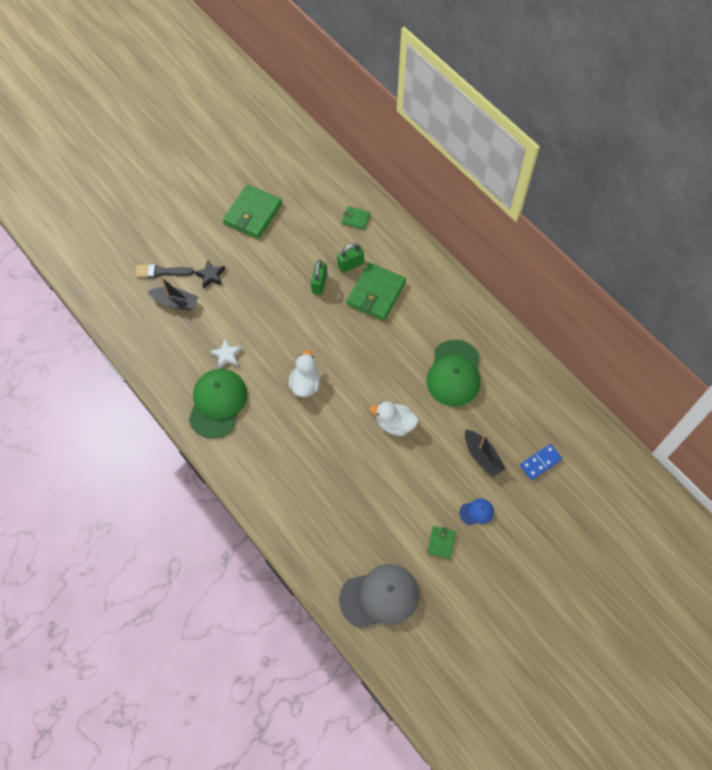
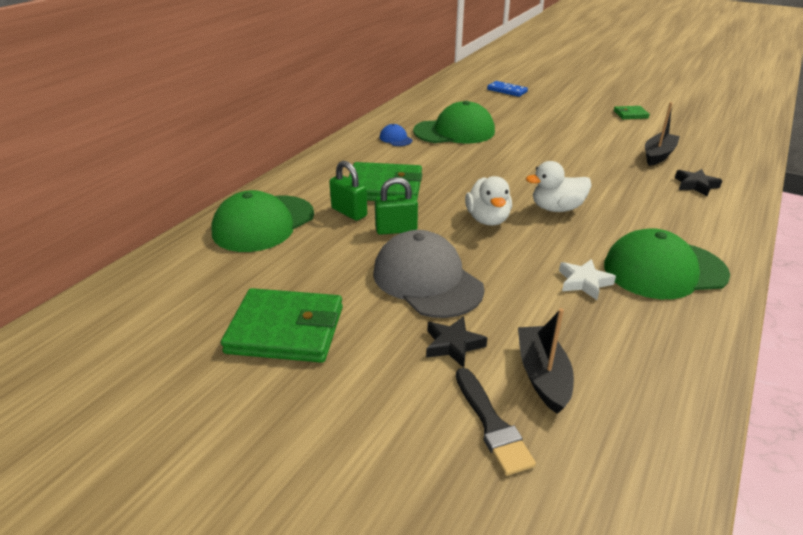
camera: 110 degrees left, 30 degrees down
(296, 496) = (695, 185): none -> black star
(355, 219) = (263, 223): green wallet -> green cap
(380, 596) = (717, 130): grey cap -> grey cap (427, 280)
(395, 424) = (544, 149): white duck -> white duck (487, 219)
(476, 512) = (583, 106): blue cap -> blue cap (395, 139)
(482, 456) = (529, 110): black boat -> black boat (658, 155)

